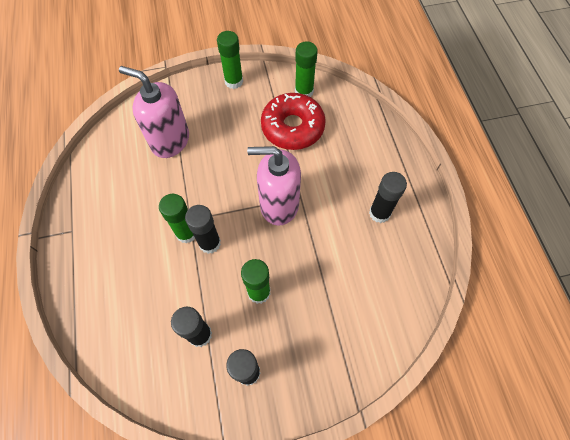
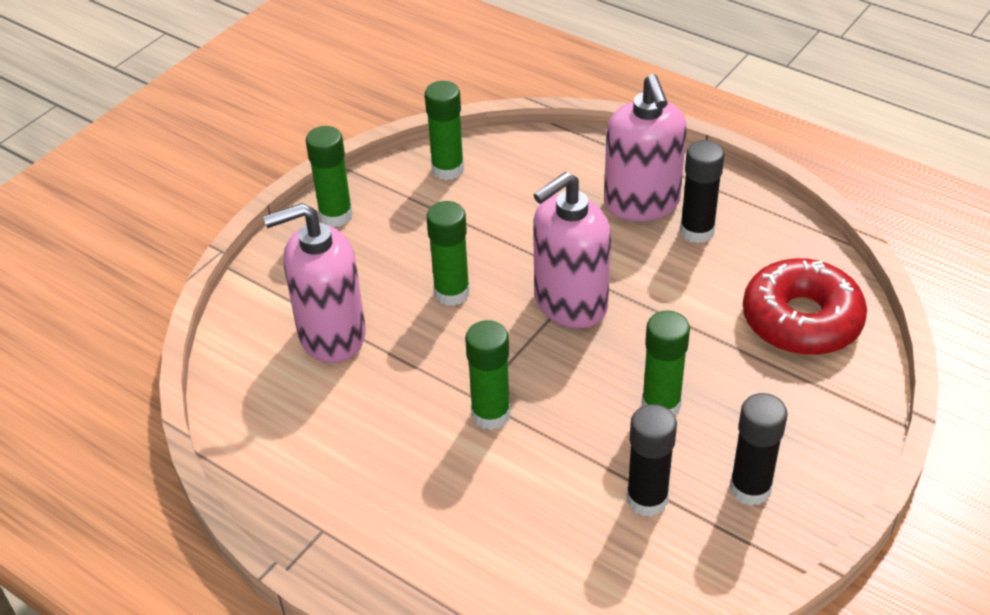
camera: 40 degrees left, 20 degrees down
(209, 243) = (535, 402): black glue stick -> none
(237, 158) = (452, 293): none -> green glue stick
(292, 127) = (482, 215): red donut -> red donut (801, 320)
(370, 177) = (642, 203): none -> pink soap dispenser

